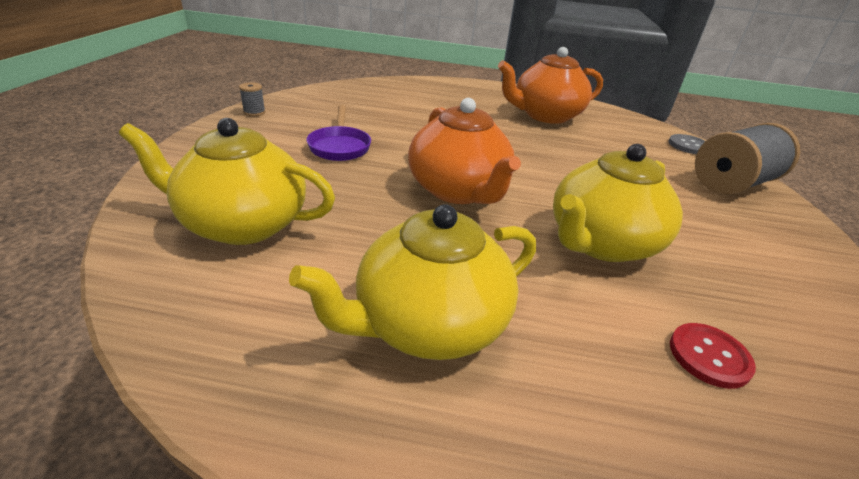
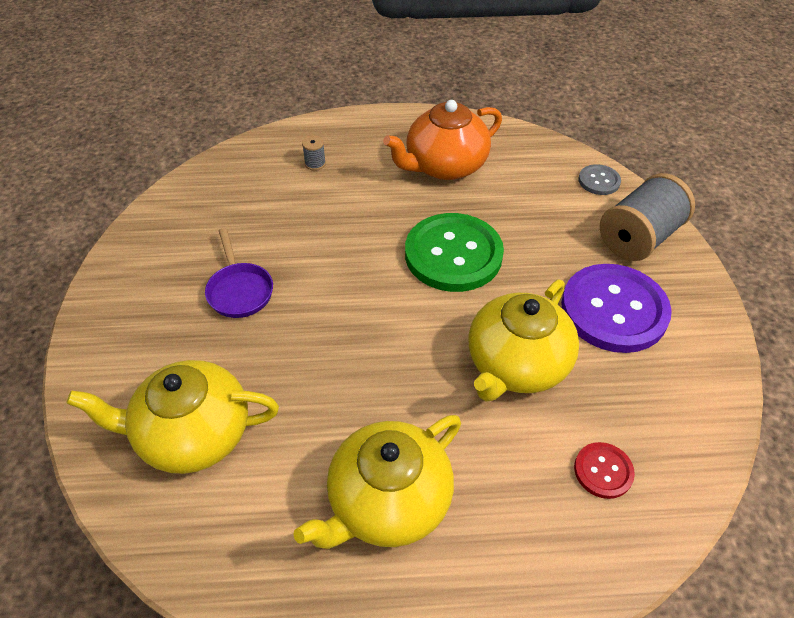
camera: 10 degrees left, 15 degrees up
(254, 112) = (124, 255): grey spool -> grey spool (315, 164)
(458, 190) = (377, 327): orange teapot -> none
(544, 161) = (453, 254): none -> green button
(710, 225) = (614, 310): none -> purple button

